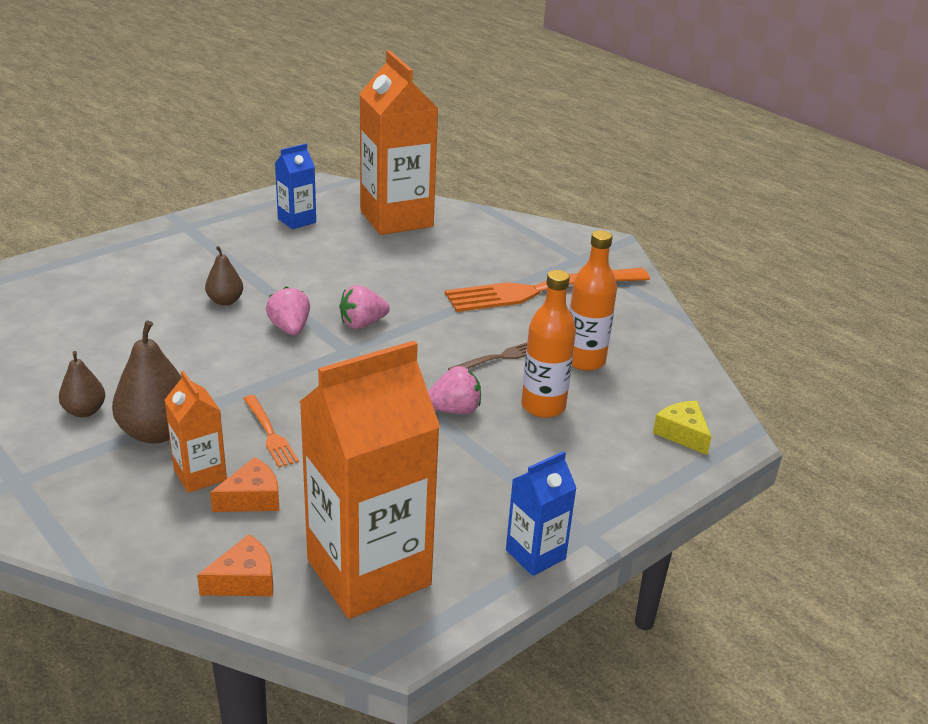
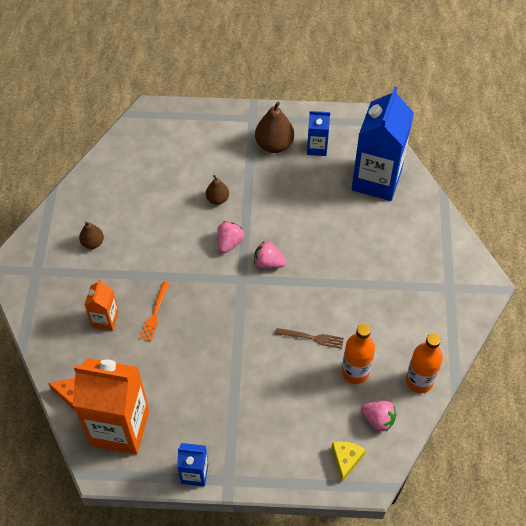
camera: 45 degrees right, 25 degrees up
(157, 432) = (110, 278): brown pear -> brown pear (274, 145)
(252, 498) = (113, 349): orange cheese -> none
(396, 219) = (376, 180): orange carton -> blue carton
(454, 410) = (251, 359): pink strawberry -> pink strawberry (378, 419)
(540, 290) = (394, 300): orange fork -> none
(543, 406) = (296, 388): orange bottle -> orange bottle (419, 381)

